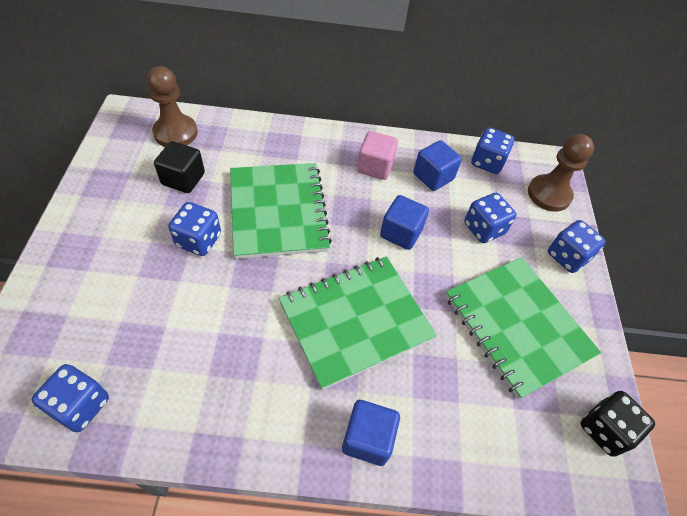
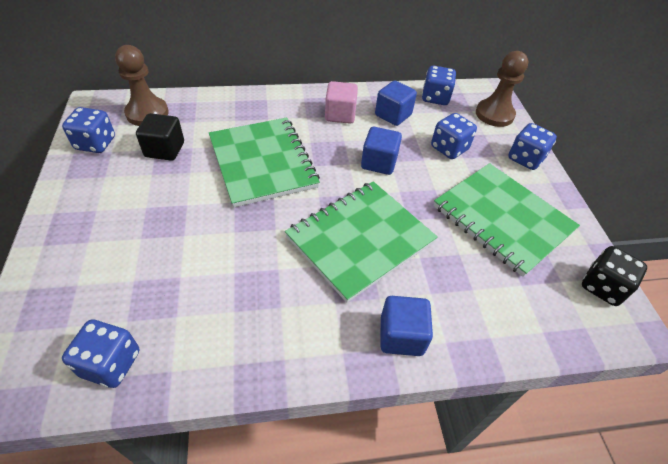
camera: 10 degrees left, 5 degrees down
(198, 240) = (193, 198): blue dice -> blue dice (95, 143)

